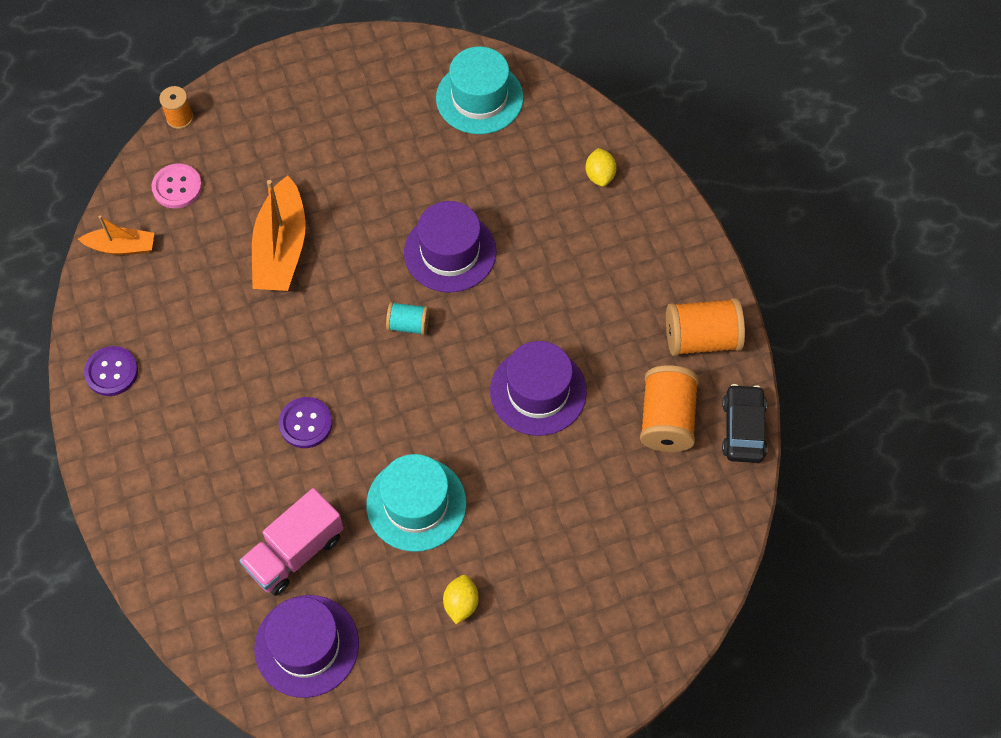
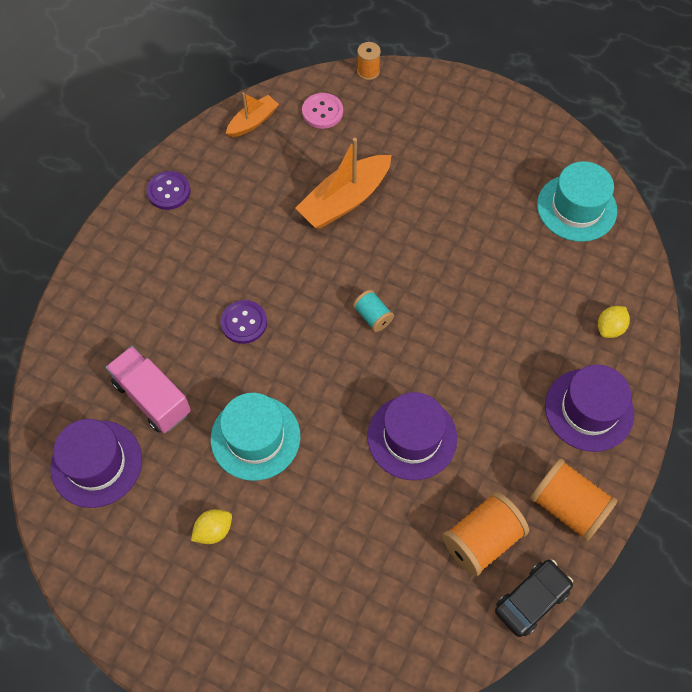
camera: 45 degrees right, 0 degrees up
(122, 247) = (253, 122): orange boat -> orange boat turned 90 degrees counterclockwise
(295, 552) = (152, 397): pink truck -> pink truck turned 45 degrees clockwise
(450, 252) = (450, 292): purple hat -> purple hat (589, 410)

